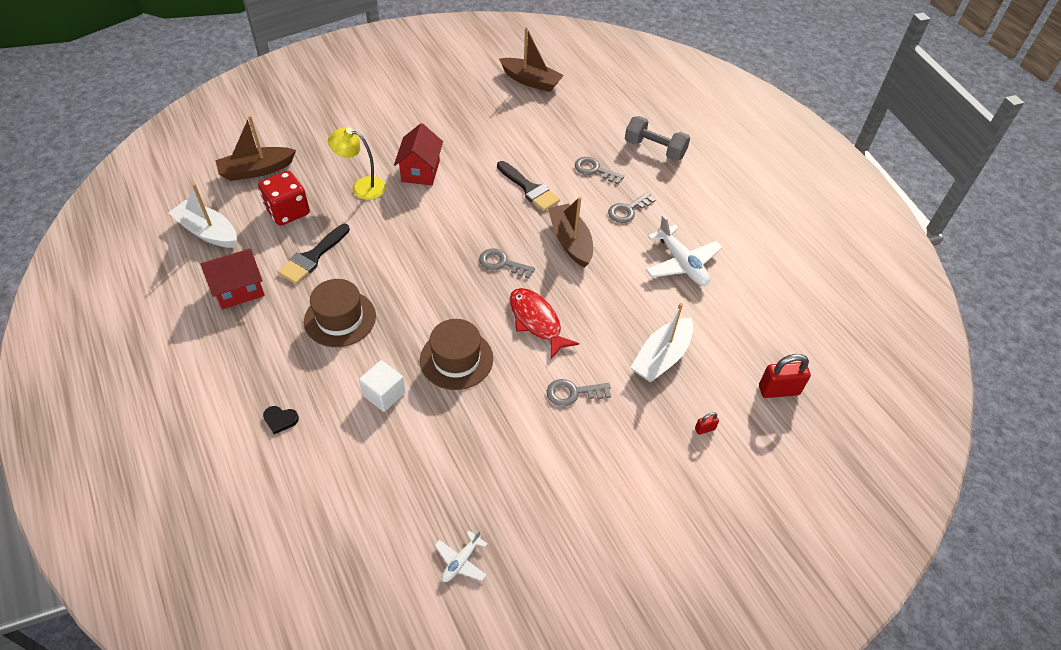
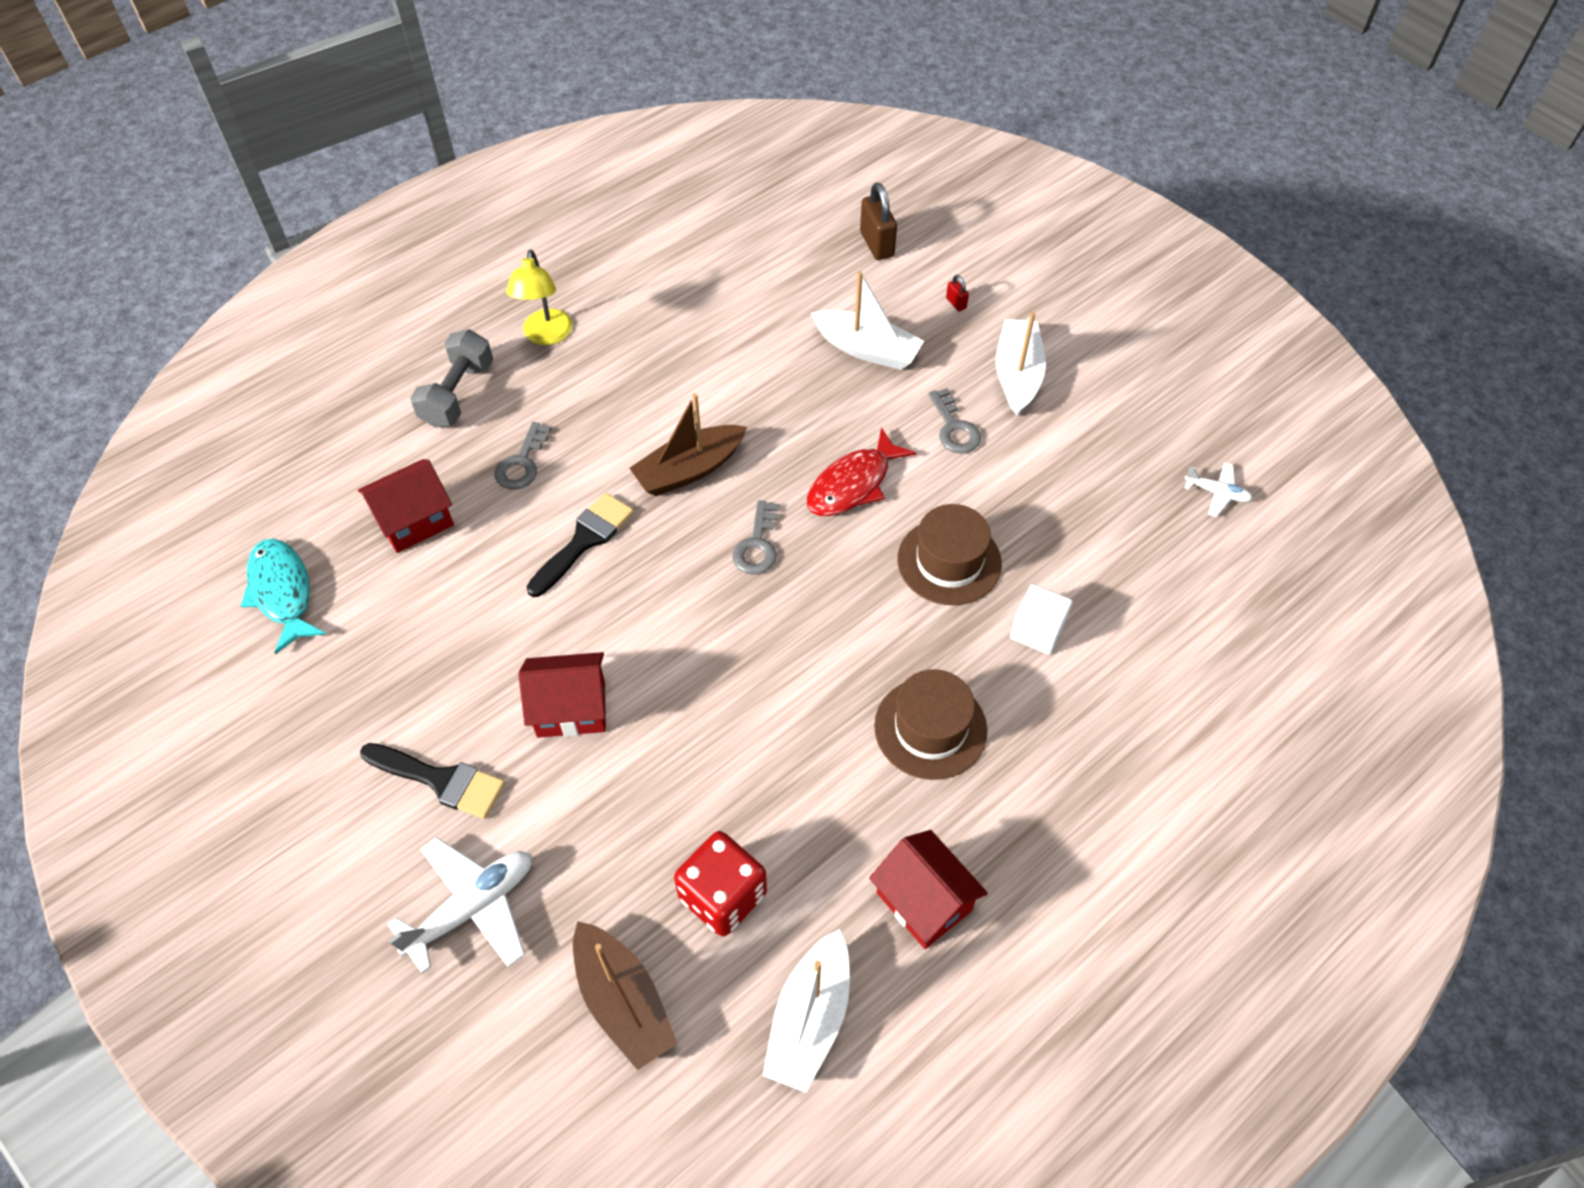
camera: 100 degrees left, 5 degrees up
(280, 420) = (1128, 744): black heart -> none
(312, 257) = (819, 813): black brush -> black brush (441, 780)
(362, 187) = (631, 792): yellow lamp -> yellow lamp (546, 336)
(531, 81) = (282, 592): brown boat -> turquoise fish
(563, 126) = (415, 521): none -> red house
(618, 451) = (1017, 375): none -> white boat
(628, 210) = (606, 411): grey key -> none
(681, 263) = (699, 343): white plane -> white plane (472, 908)
(778, 390) = (877, 244): red padlock -> brown padlock

